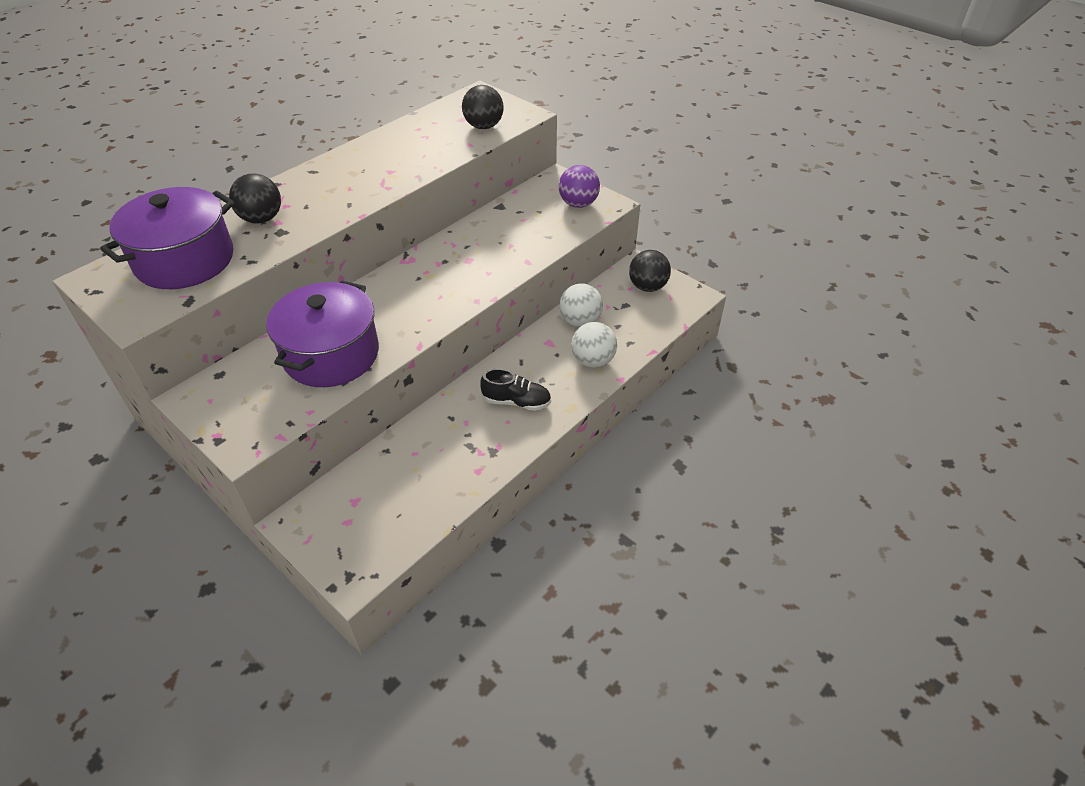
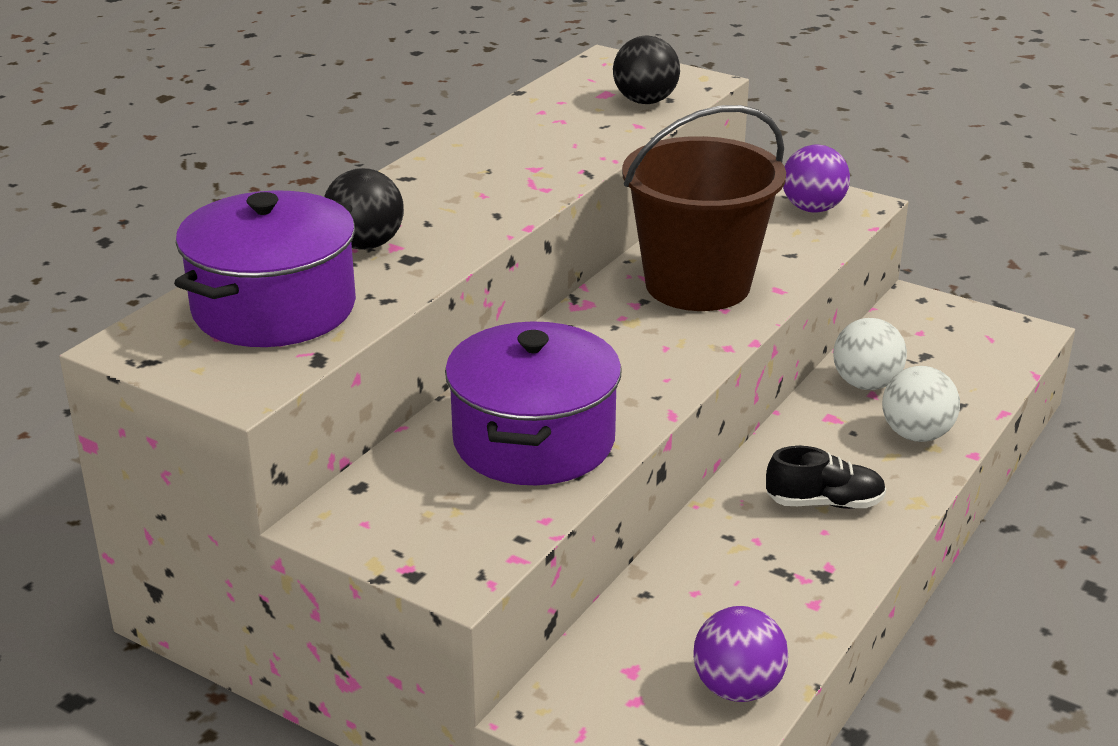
camera: 10 degrees left, 15 degrees down
(407, 522) = (737, 688): none -> purple ball
(481, 253) = (697, 285): none -> brown bucket
(647, 287) = (947, 328): black ball -> none

